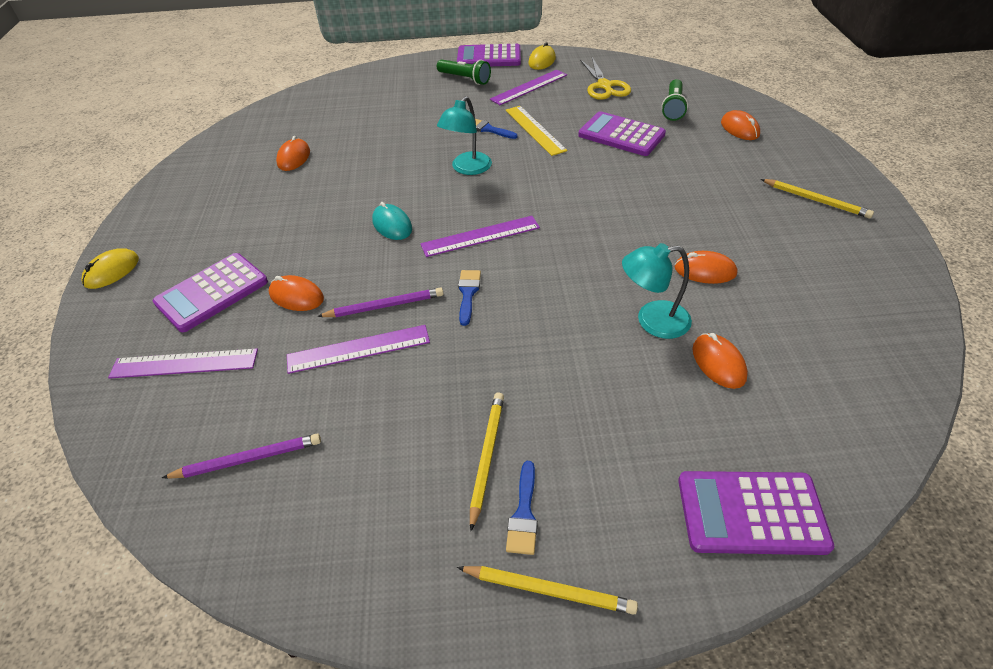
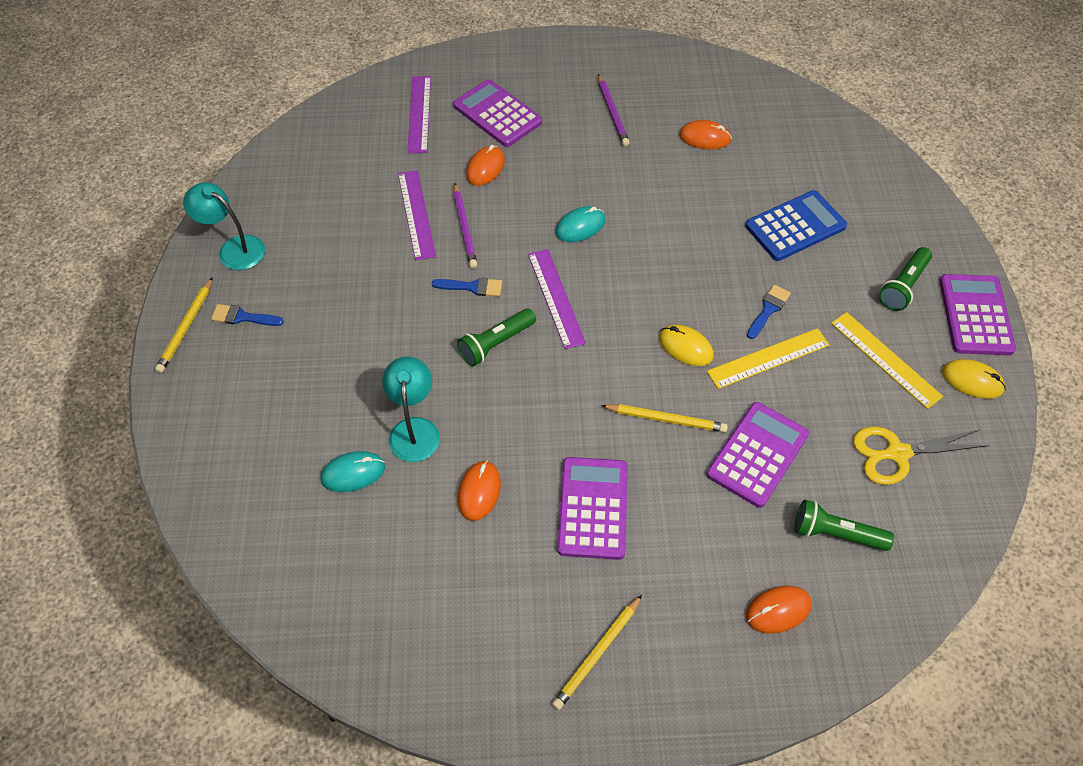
camera: 90 degrees right, 10 degrees up
(112, 271) = (532, 48): yellow mouse -> yellow mouse (685, 347)
(247, 459) = (324, 164): purple pencil -> purple pencil (612, 112)
(404, 117) = (795, 226): none -> blue calculator
(467, 168) = (680, 287): turquoise lamp -> turquoise lamp (234, 248)
(487, 457) = (294, 297): yellow pencil -> yellow pencil (666, 419)
(529, 87) = (885, 359): purple ruler -> yellow ruler
(538, 271) = (496, 343): none -> green flashlight
(718, 363) = (353, 473): orange mouse -> turquoise mouse
(751, 513) = (206, 459): purple calculator -> purple calculator (592, 508)

